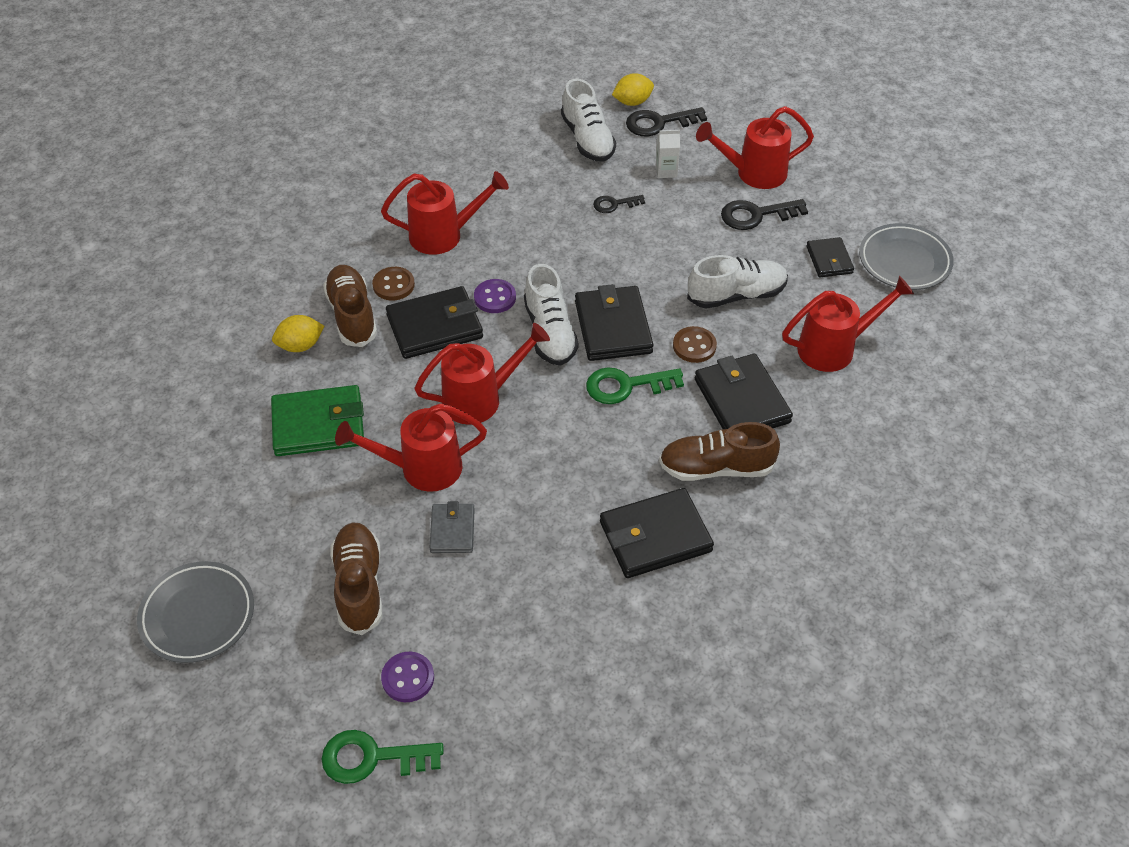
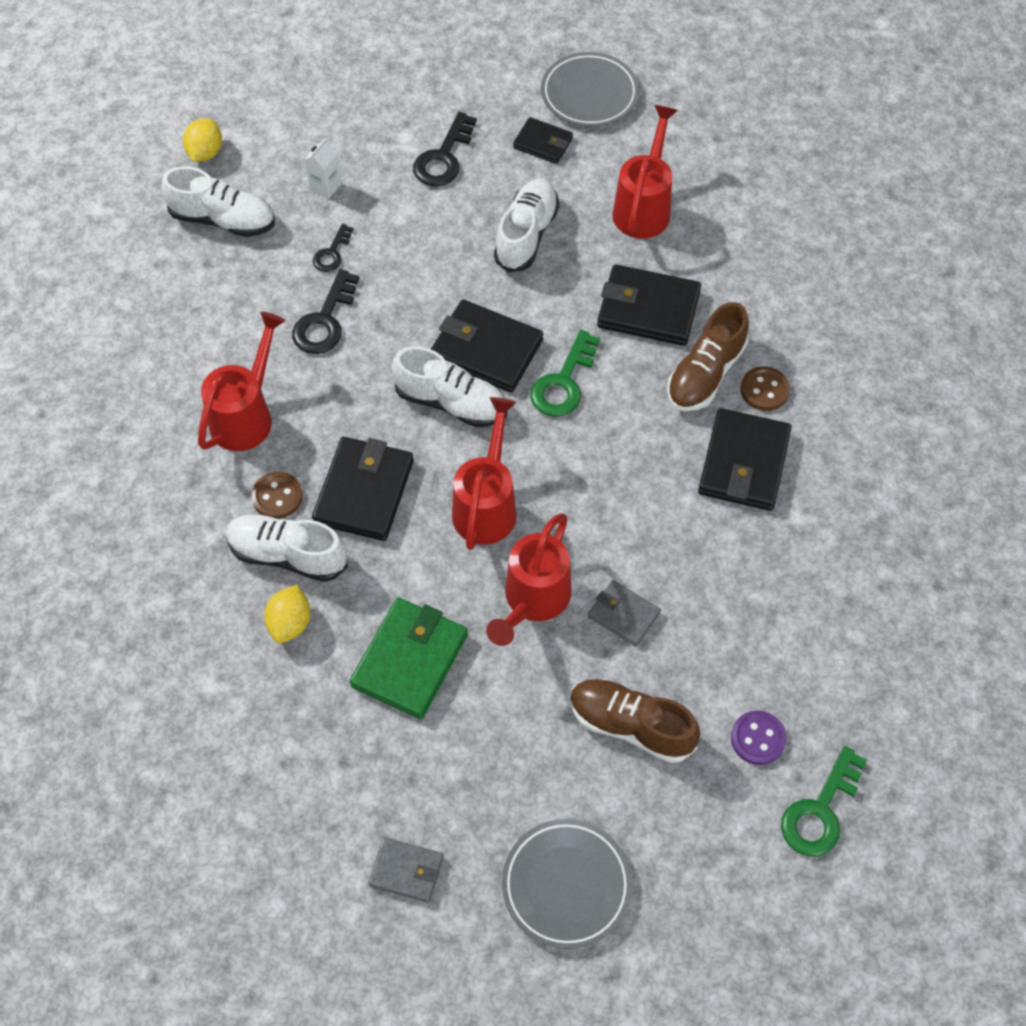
camera: 55 degrees left, 10 degrees up
(151, 513) = (406, 871): none -> grey wallet
(352, 315) = (287, 555): brown shoe -> white shoe
(495, 298) = (369, 420): purple button -> none
(659, 123) = (255, 151): black key -> black key (325, 320)
(694, 346) = (559, 303): brown button -> brown button (764, 390)
(754, 173) = (390, 125): red watering can -> none

